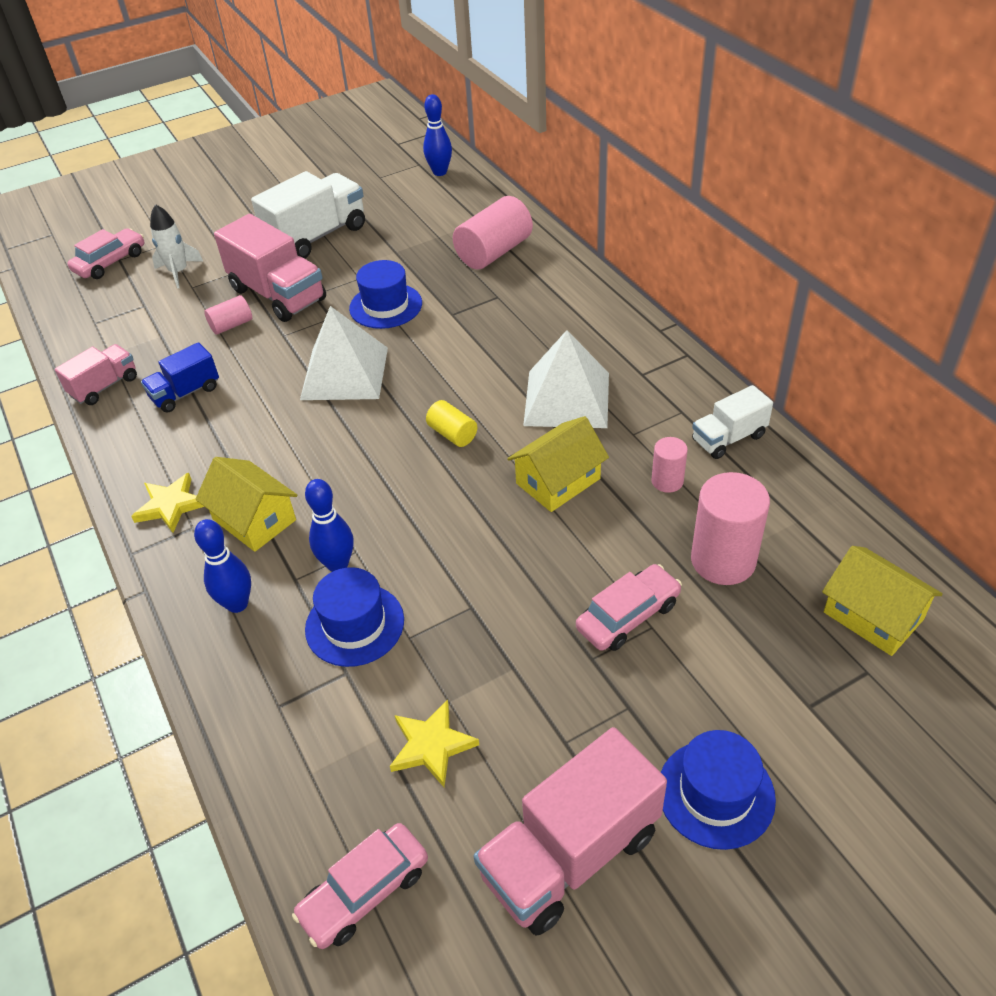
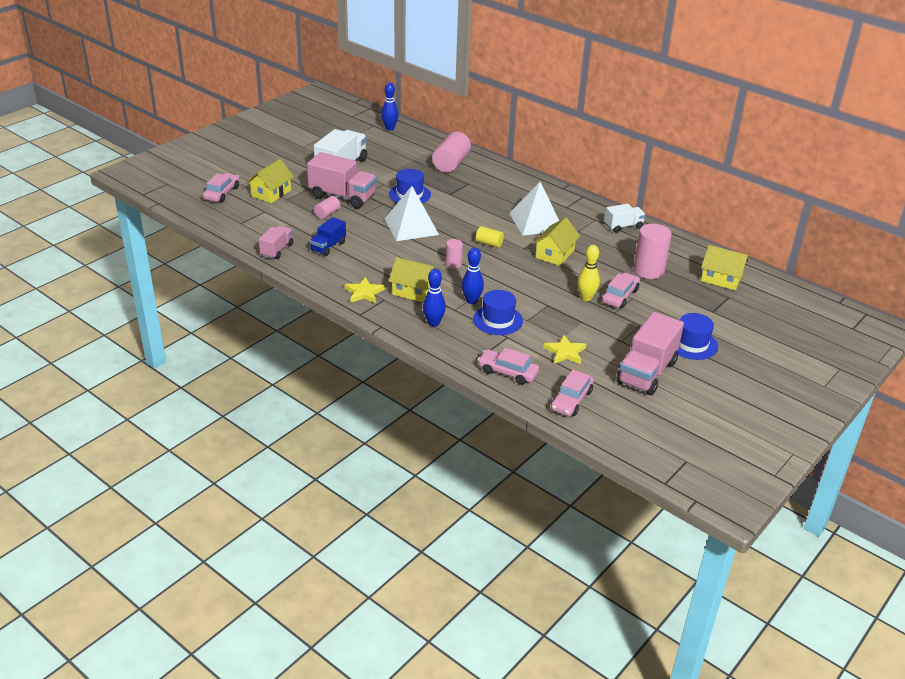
camera: 25 degrees left, 10 degrees down
(179, 272) = (271, 193): white rocket -> yellow house
(288, 771) = (507, 372): none -> pink car
(557, 605) = (586, 297): none -> yellow bowling pin
(667, 481) = (605, 246): pink cylinder -> pink cylinder (453, 264)
(728, 438) = (623, 226): white truck -> white truck turned 150 degrees counterclockwise

